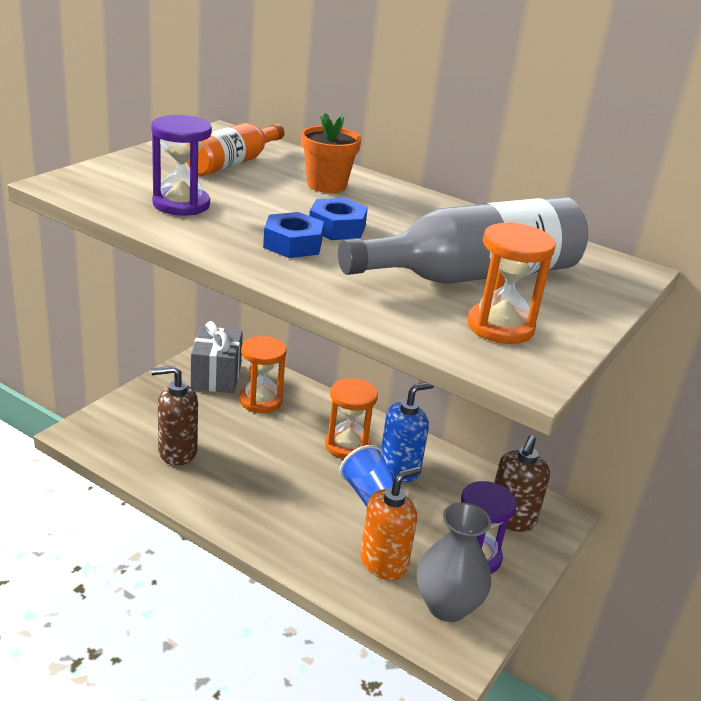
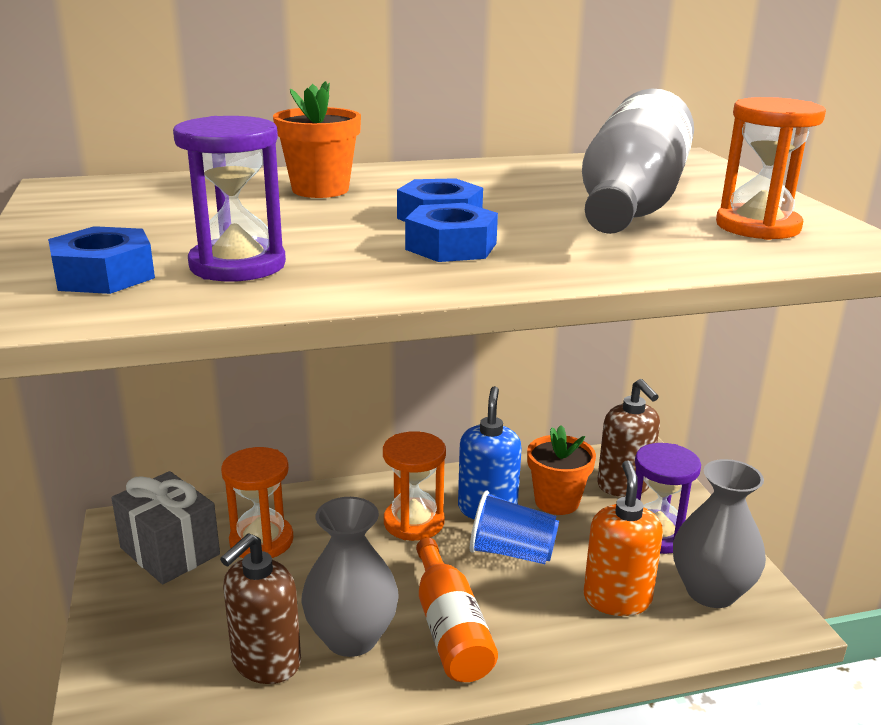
camera: 45 degrees left, 5 degrees down
(126, 183) = (104, 275): none -> blue nut
(226, 471) = (351, 637): none -> grey vase
(233, 163) = (169, 208): orange bottle -> orange bottle (450, 628)
(448, 495) = (557, 501): none -> orange flower pot

